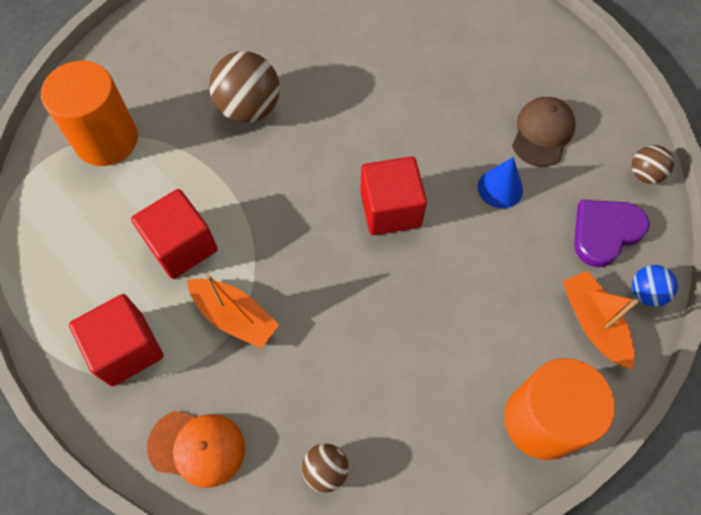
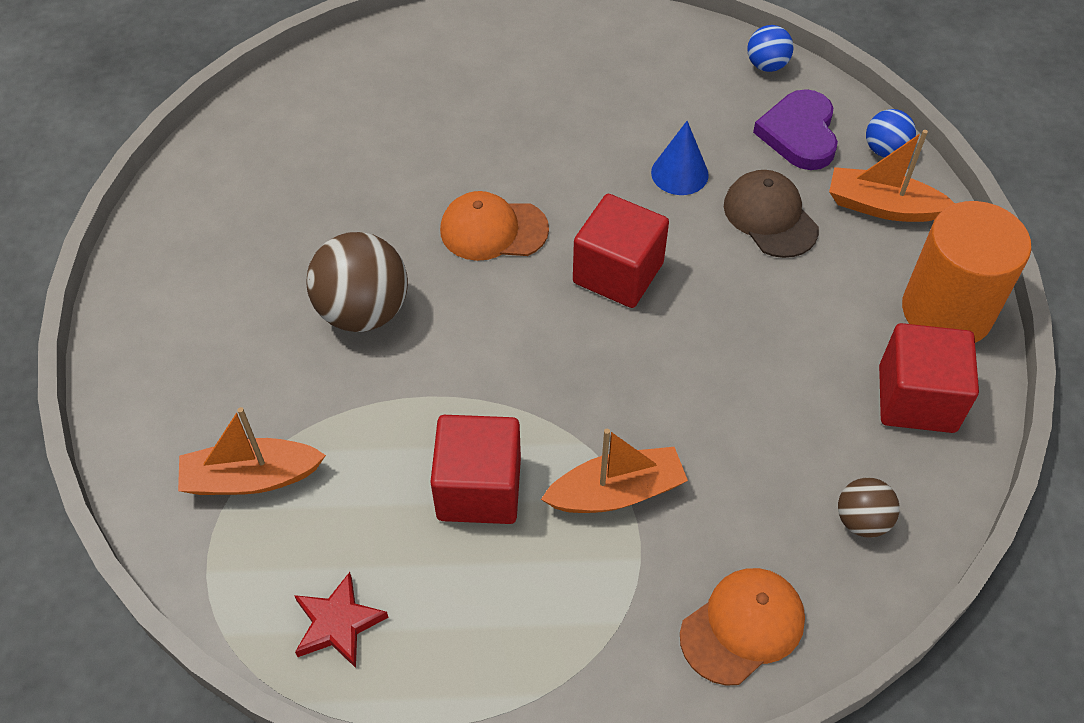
camera: 50 degrees left, 10 degrees down
(52, 241) = (338, 623): none -> red star
(106, 139) = (251, 478): orange cylinder -> orange boat
(127, 349) = (561, 626): red cube -> red cube (916, 399)
(361, 125) = (493, 230): none -> orange cap
(542, 133) = (651, 101): brown cap -> brown cap (770, 217)
(644, 174) = (766, 65): brown ball -> blue ball

